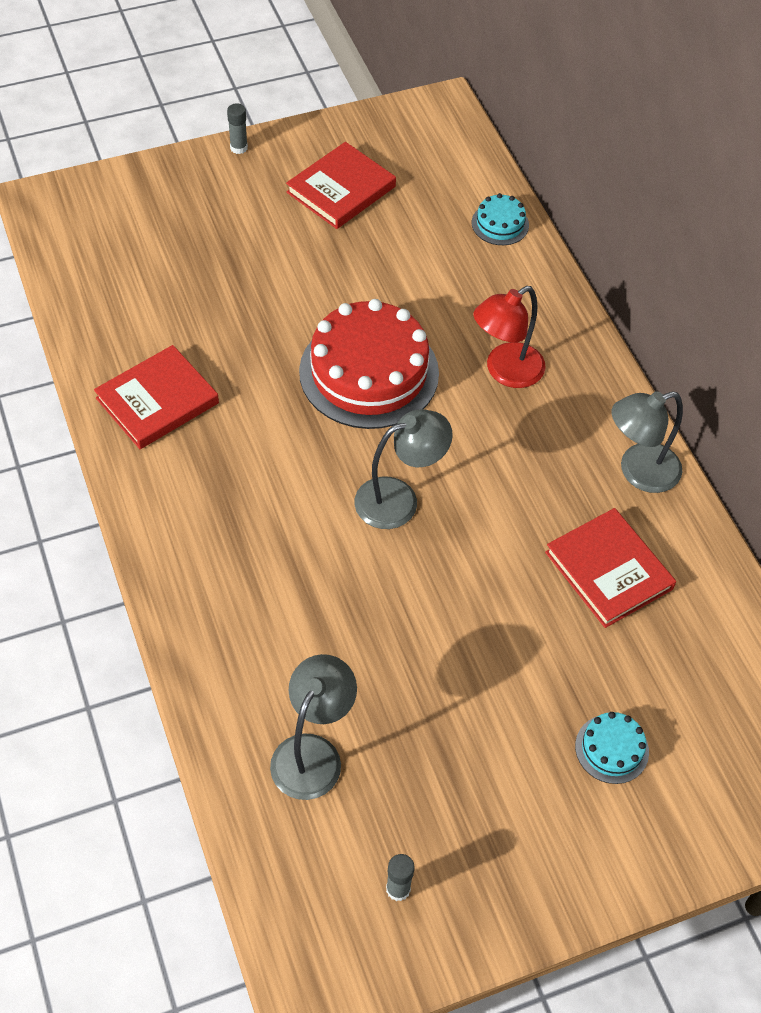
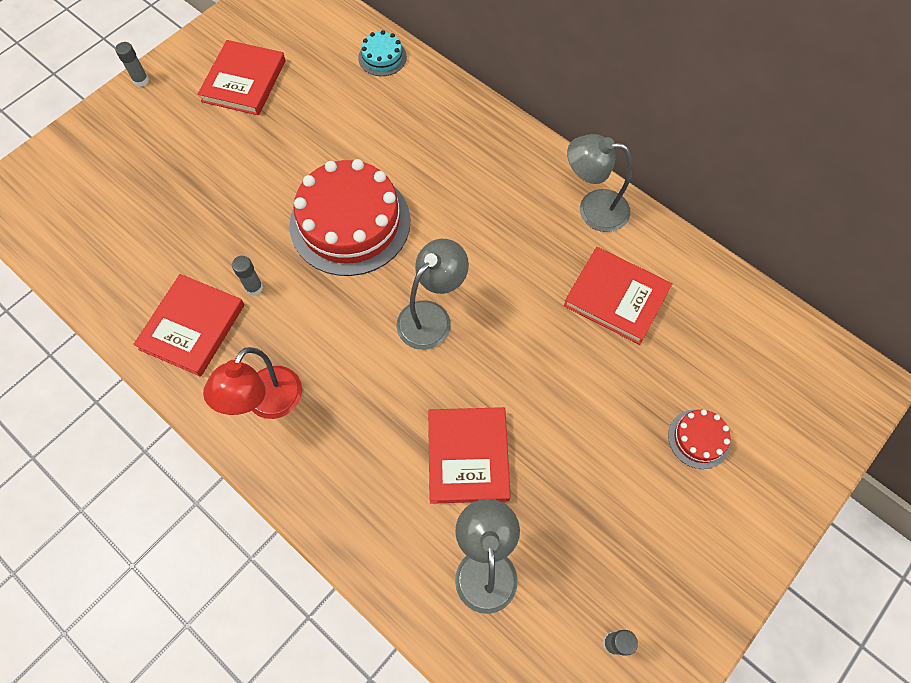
camera: 25 degrees left, 10 degrees up
(237, 391) = (254, 288): none -> grey glue stick
(356, 646) = (468, 456): none -> red book
(505, 372) = (453, 174): red lamp -> red lamp (267, 403)
(612, 749) = (699, 439): turquoise cake -> red cake
(638, 472) = (592, 209): grey lamp -> grey lamp turned 60 degrees clockwise

